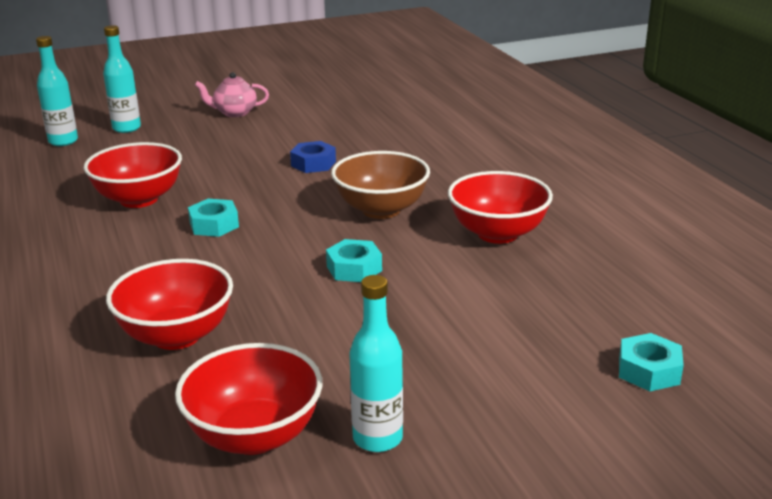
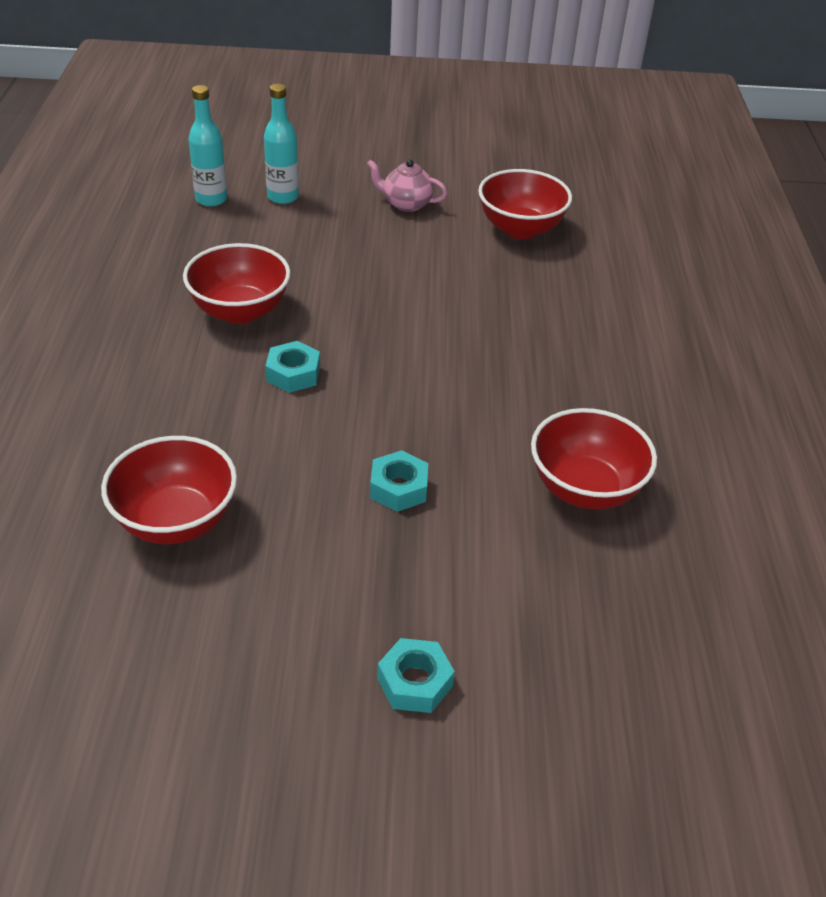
camera: 20 degrees right, 15 degrees up
(254, 435) = (176, 683): red bowl -> red bowl (520, 229)
(313, 164) = (446, 311): blue nut -> none
(377, 438) = (287, 736): turquoise bottle -> none
(381, 210) = (478, 408): brown bowl -> none
(648, 371) = (625, 759): turquoise nut -> turquoise nut (414, 682)

